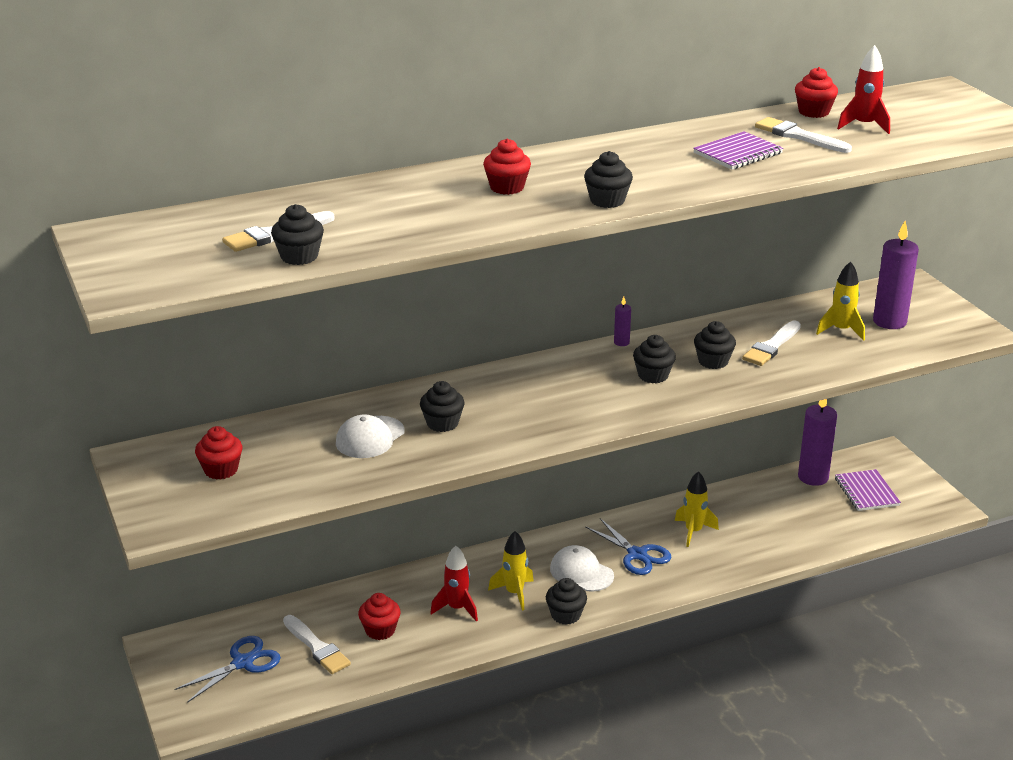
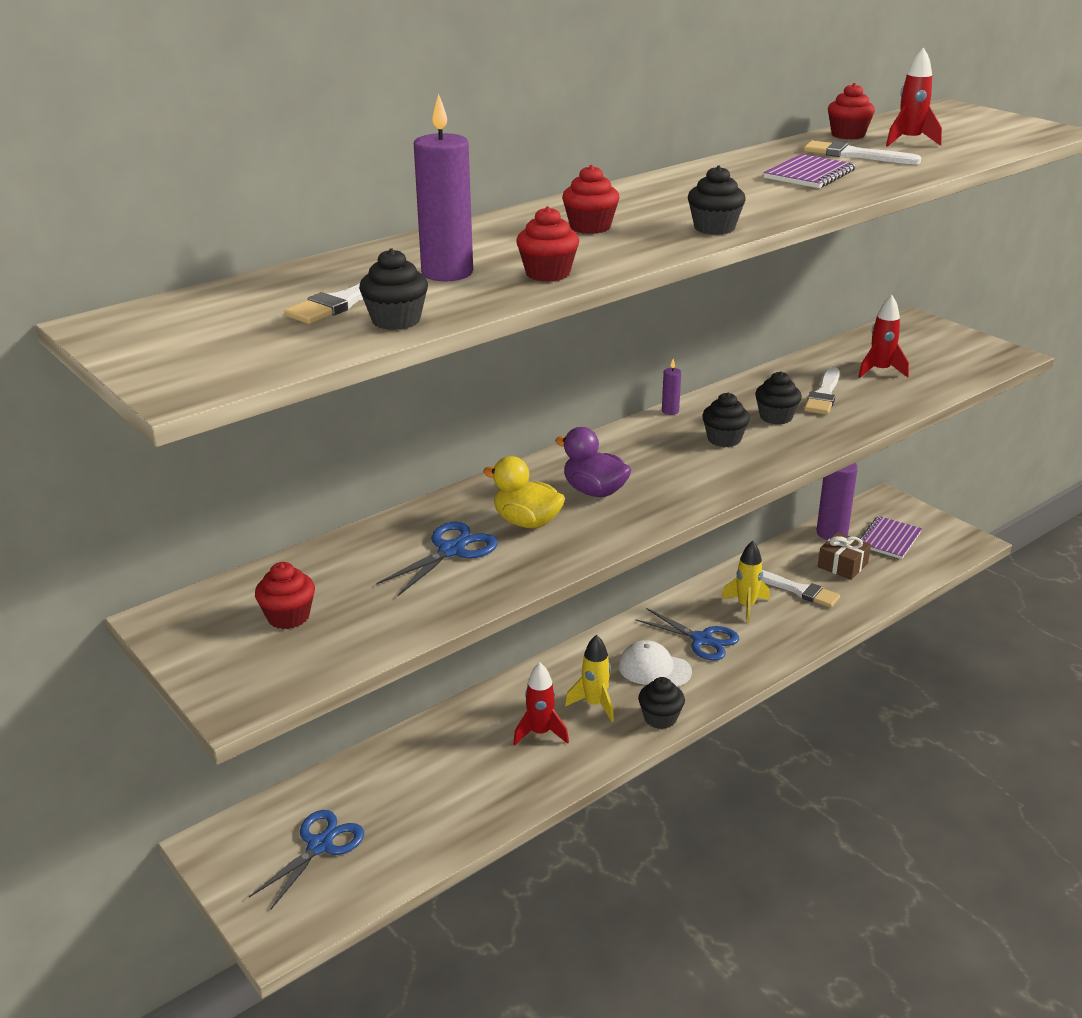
camera: 15 degrees left, 0 degrees up
(317, 647) = (401, 809): white brush -> white brush (797, 590)
(370, 437) = (451, 550): white cap -> blue scissors
(380, 630) = (465, 774): red cupcake -> red cupcake (547, 273)
(442, 423) = (527, 522): black cupcake -> yellow duck
(513, 405) = (594, 491): none -> purple duck
(806, 509) = (842, 565): none -> brown gift
(841, 330) = (880, 371): yellow rocket -> red rocket
(866, 492) = (889, 539): purple notebook -> purple notebook turned 60 degrees clockwise
(889, 322) = (919, 357): purple candle -> purple candle (447, 273)

